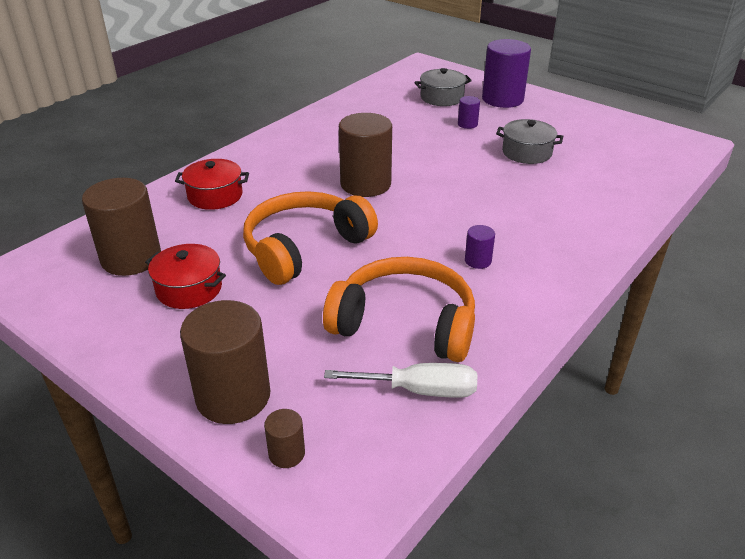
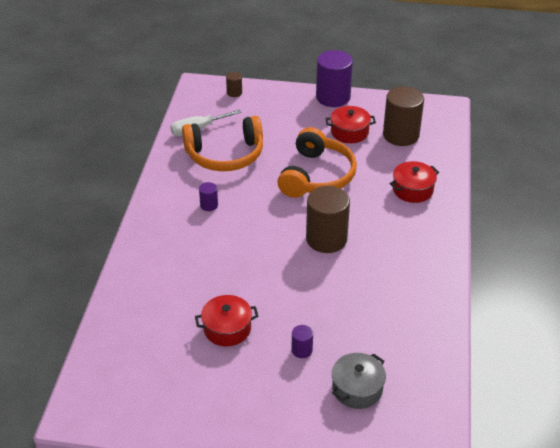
camera: 150 degrees right, 5 degrees up
(233, 396) = (274, 101): brown cylinder -> none
(502, 99) = (294, 415): purple cylinder -> purple cylinder (333, 97)
(526, 152) = (227, 328): grey pot -> red pot

